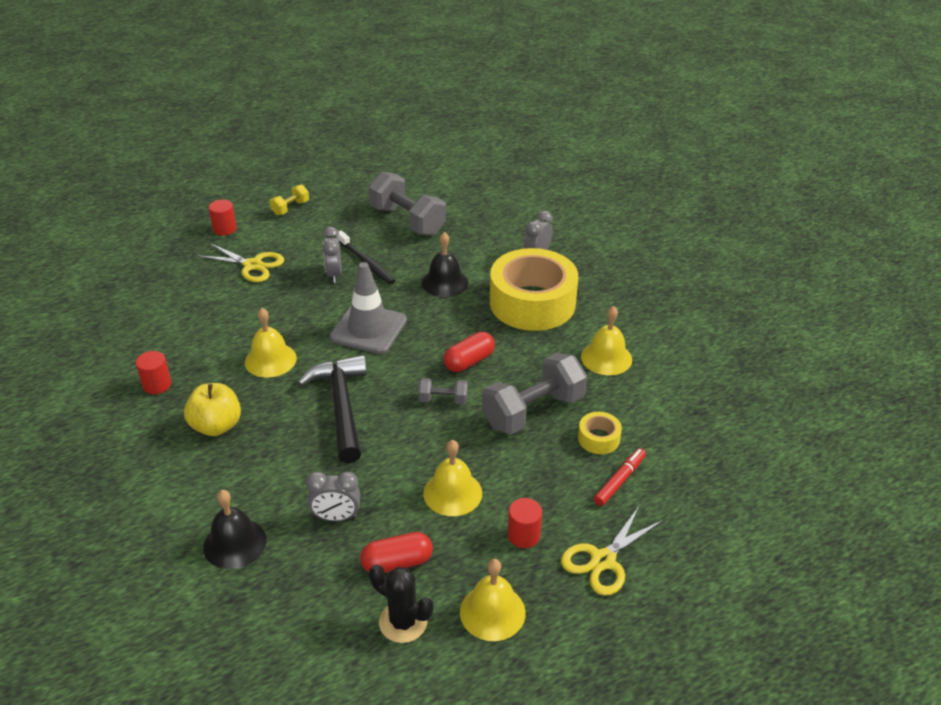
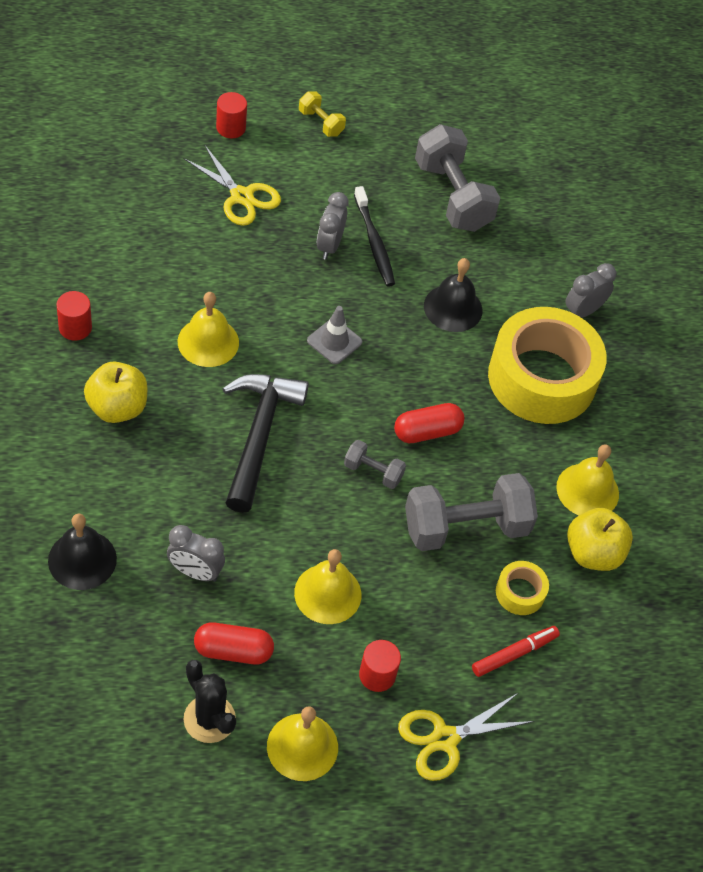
camera: 15 degrees right, 15 degrees up
(290, 208) = (321, 123): yellow dumbbell -> yellow dumbbell turned 75 degrees clockwise
(368, 329) = (334, 341): grey traffic cone -> grey traffic cone, size x0.56
(635, 395) = (593, 553): none -> yellow apple

